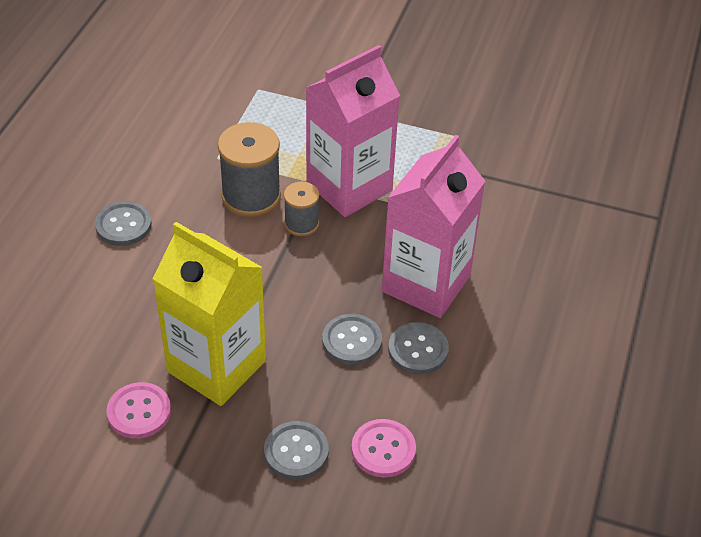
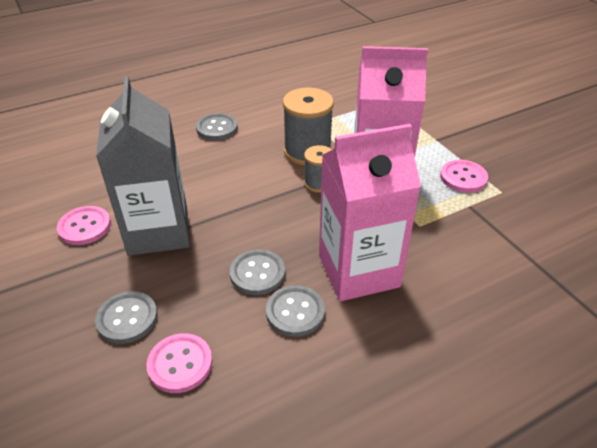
camera: 45 degrees right, 5 degrees down
(216, 366) = (158, 231): yellow carton -> grey carton
(416, 140) = (463, 177): none -> pink button

